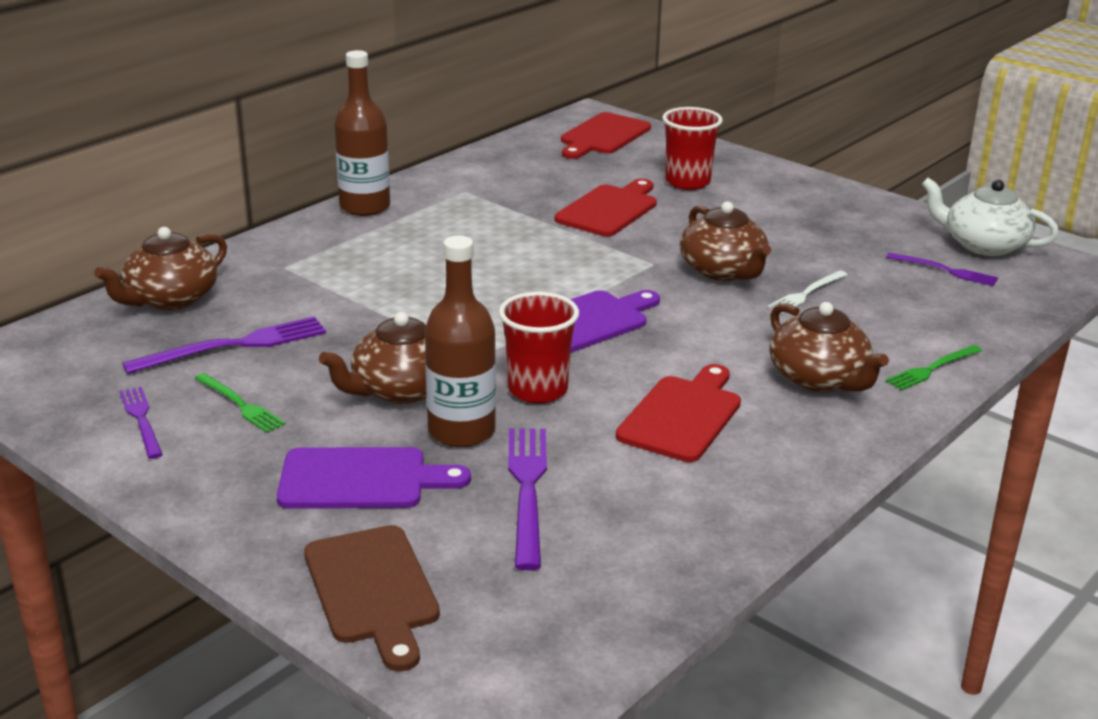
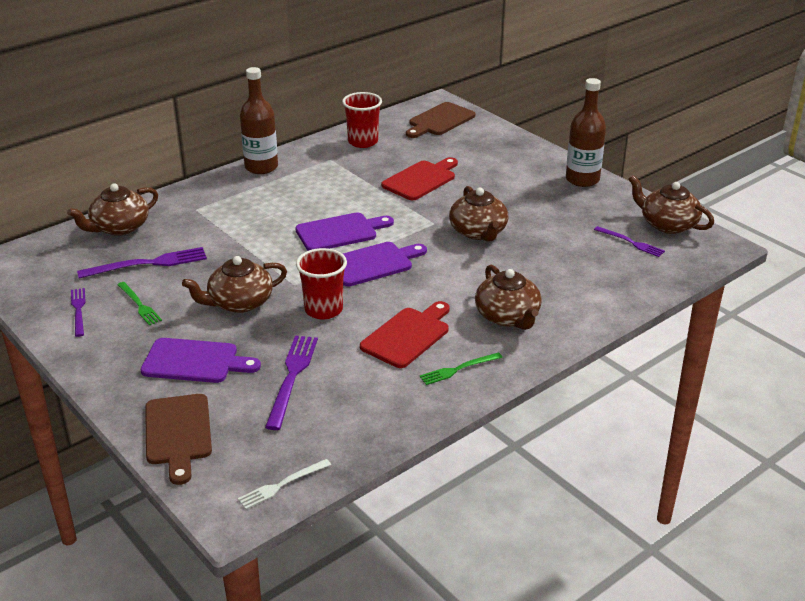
camera: 10 degrees right, 5 degrees up
(461, 431) = (266, 334): brown bottle -> brown bottle (582, 179)
(519, 283) = (340, 232): none -> purple cutting board
(603, 136) = (440, 121): red cutting board -> brown cutting board
(687, 182) = (483, 161): red cup -> red cup (363, 142)
(807, 293) = (527, 253): white fork -> white fork (282, 484)
(932, 368) = (587, 315): green fork -> green fork (459, 369)
(983, 245) = (667, 224): white teapot -> brown teapot

